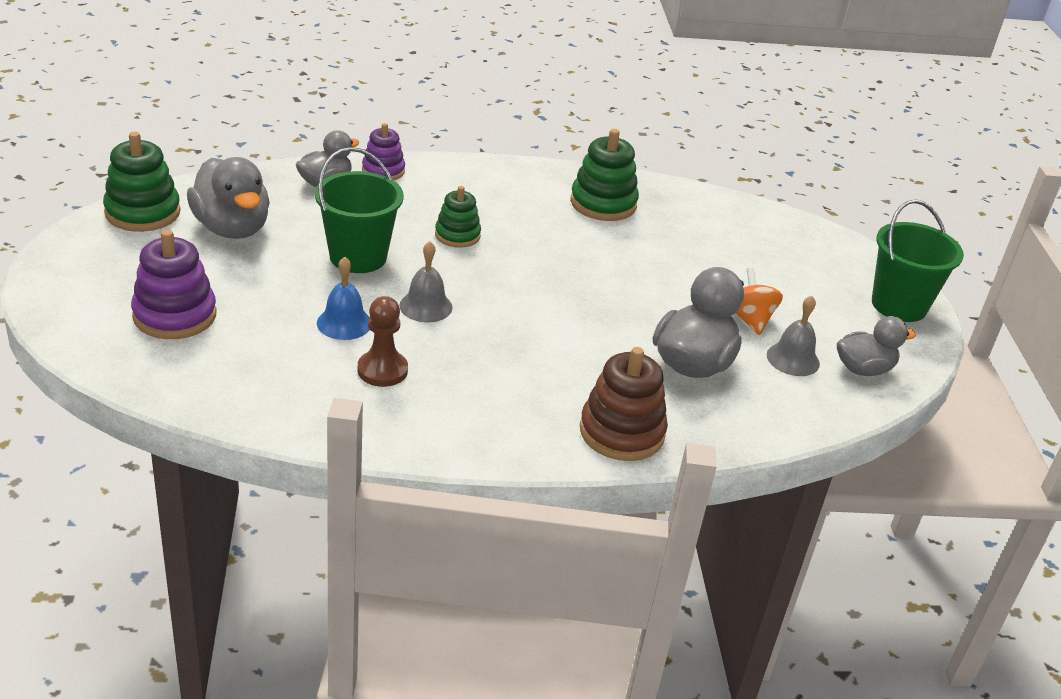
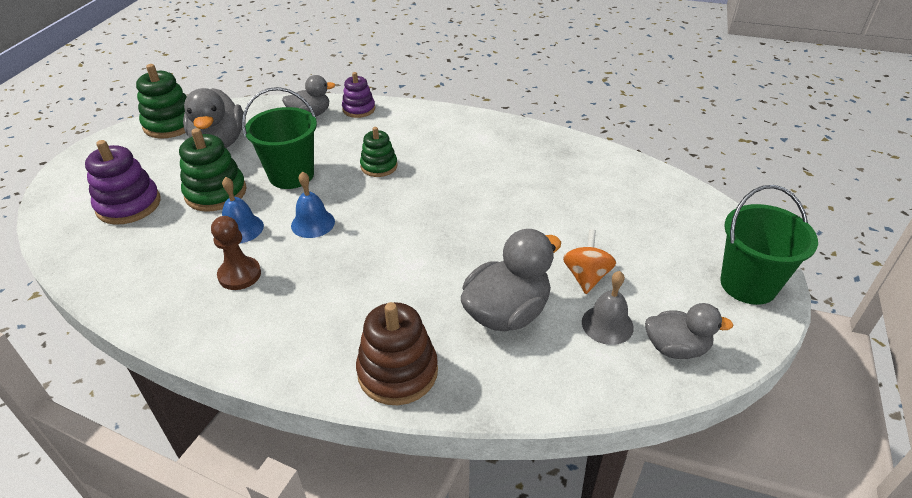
camera: 25 degrees right, 5 degrees up
(426, 306) = (313, 223): grey bell -> blue bell
(603, 203) = (515, 152): green stacking toy -> green stacking toy (216, 193)

